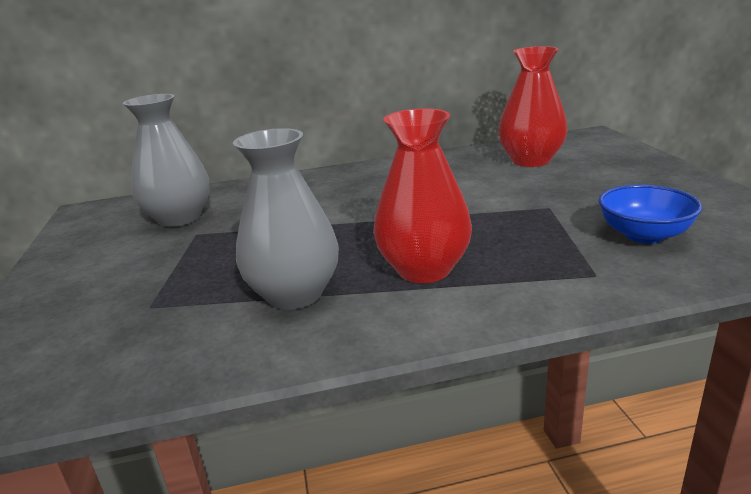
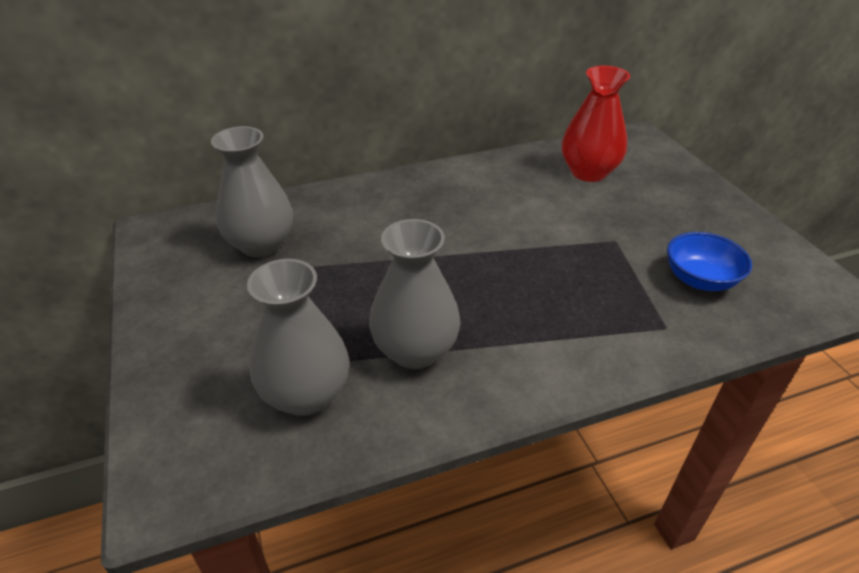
camera: 10 degrees left, 15 degrees up
(159, 330) = (306, 394): none -> grey vase
(424, 269) = (522, 320): red vase -> none

